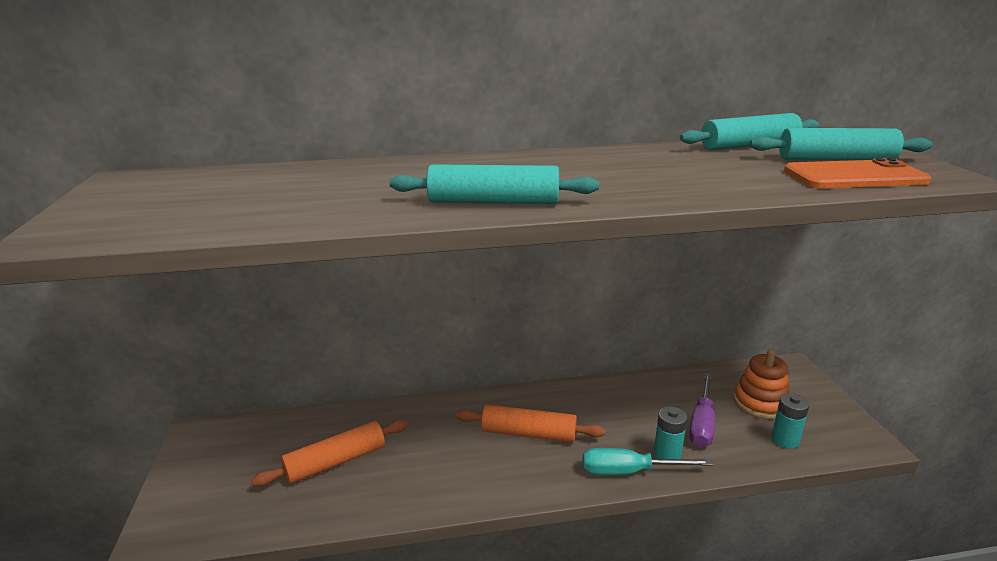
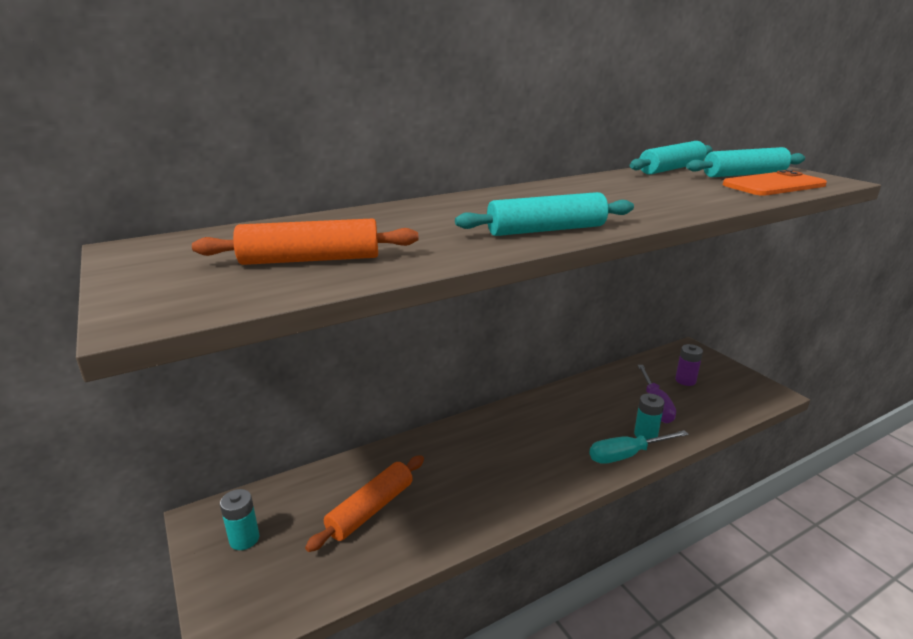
camera: 20 degrees left, 0 degrees up
(528, 433) = (528, 443): orange rolling pin -> orange rolling pin (310, 260)
(760, 403) = (685, 380): orange stacking toy -> purple battery
(785, 440) = (719, 404): turquoise battery -> turquoise battery (244, 539)

